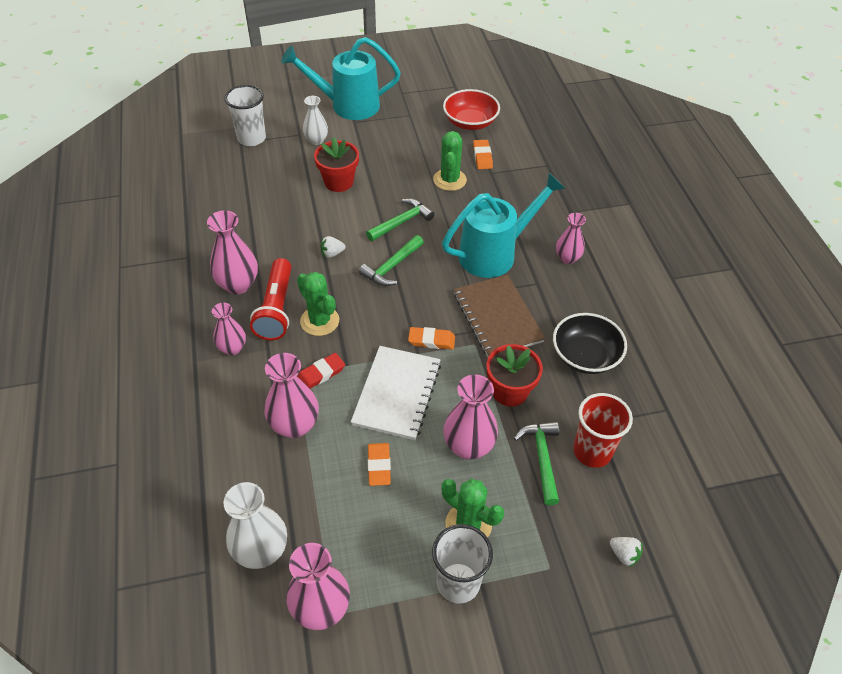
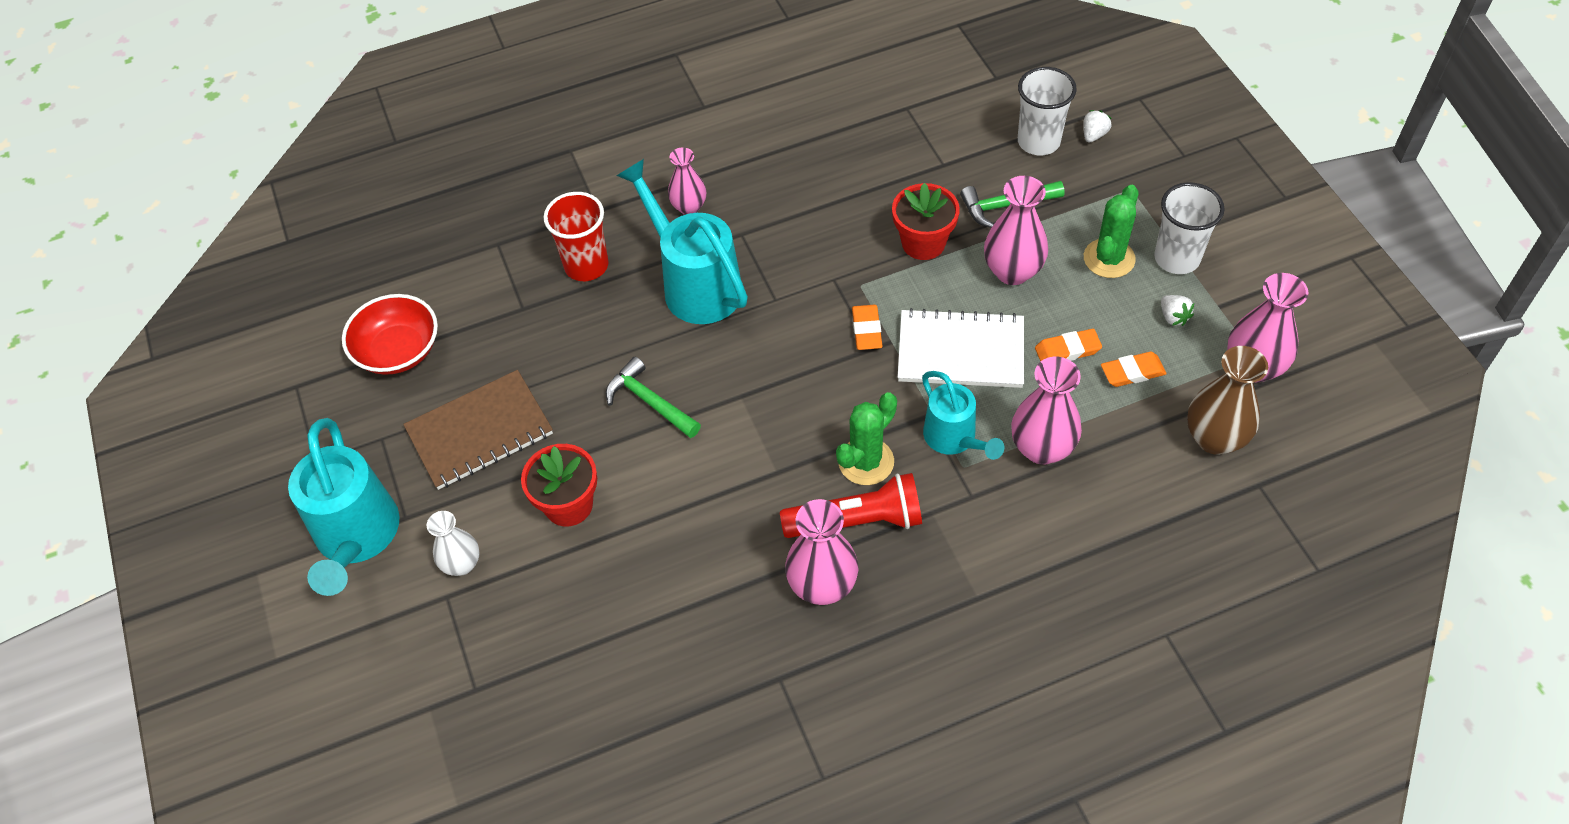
camera: 95 degrees left, 5 degrees up
(232, 348) = (942, 556): pink vase -> none
(251, 138) = (463, 672): white cup -> white cup (1038, 141)
(261, 551) = (1214, 438): white vase -> brown vase
(321, 374) = (954, 439): red eraser -> turquoise watering can
(332, 253) = (732, 477): white strawberry -> white strawberry (1173, 317)
(391, 266) = (744, 397): green hammer -> none
(449, 180) = (546, 357): green cactus -> none
(482, 157) = (485, 323): orange eraser -> orange eraser (1132, 372)
(497, 317) = (810, 267): brown notebook -> brown notebook (479, 432)
(585, 356) = (850, 179): black bowl -> none
(592, 451) = (982, 165): red cup -> red cup (586, 265)

